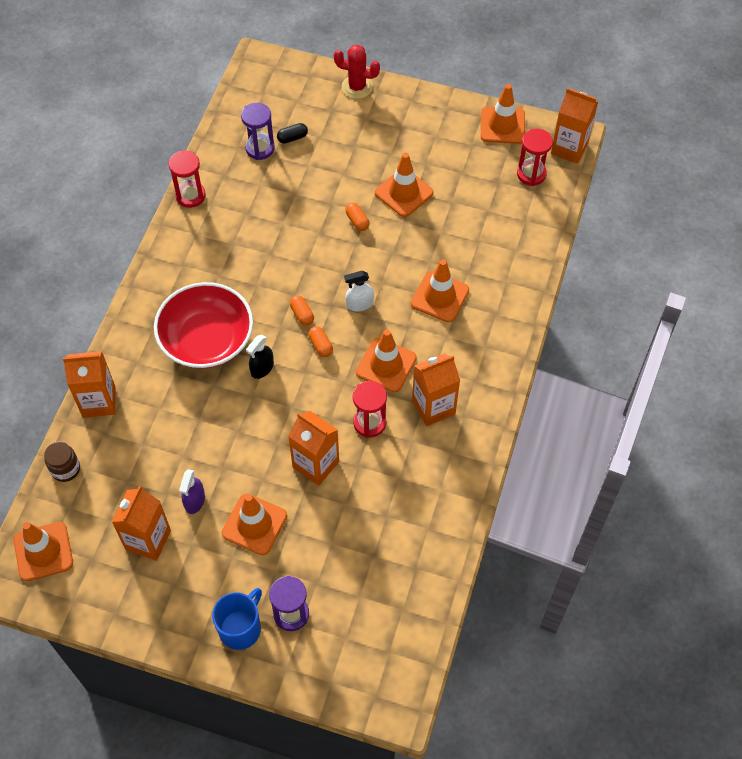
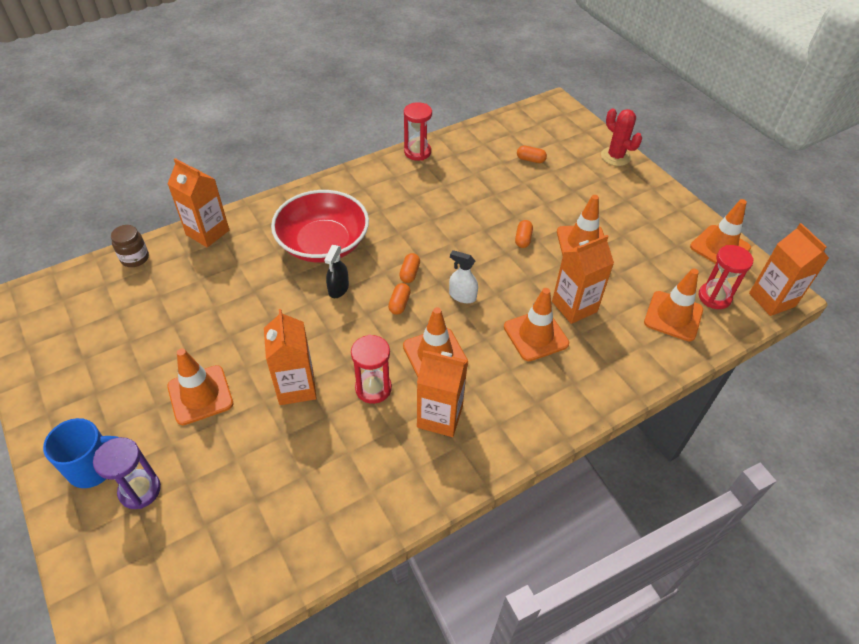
camera: 40 degrees right, 10 degrees down
(43, 551) = (54, 299): orange traffic cone -> orange traffic cone (673, 316)
(148, 540) = (121, 345): orange carton -> orange carton (574, 306)
(194, 501) = (183, 343): purple spray bottle -> none
(260, 148) = (499, 153): purple hourglass -> none
(262, 368) = (338, 289): black spray bottle -> black spray bottle turned 60 degrees counterclockwise
(292, 138) = (530, 160): black capsule -> orange capsule

